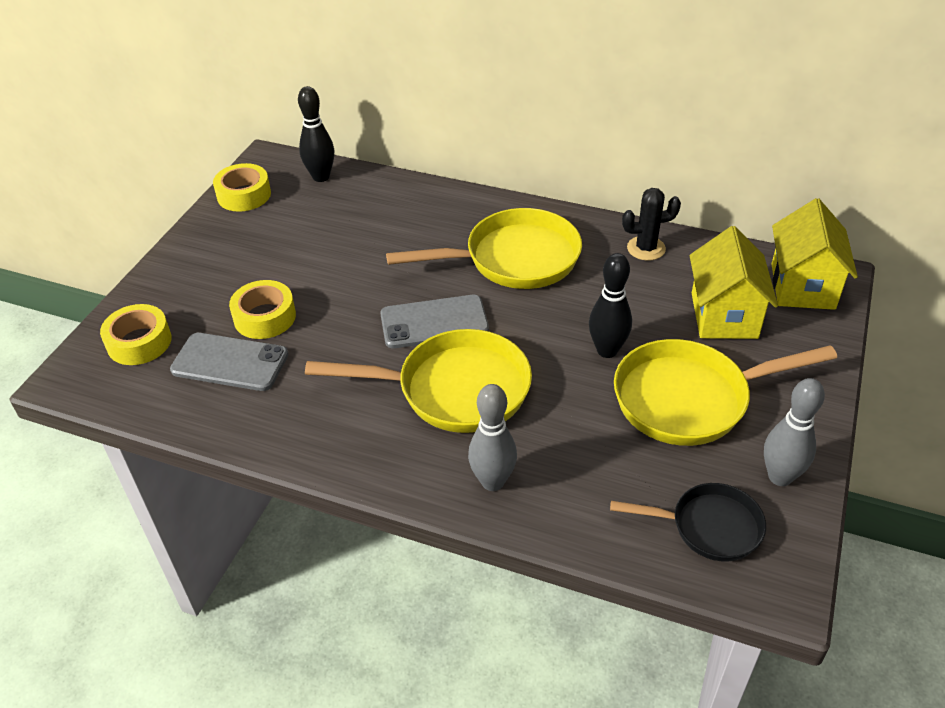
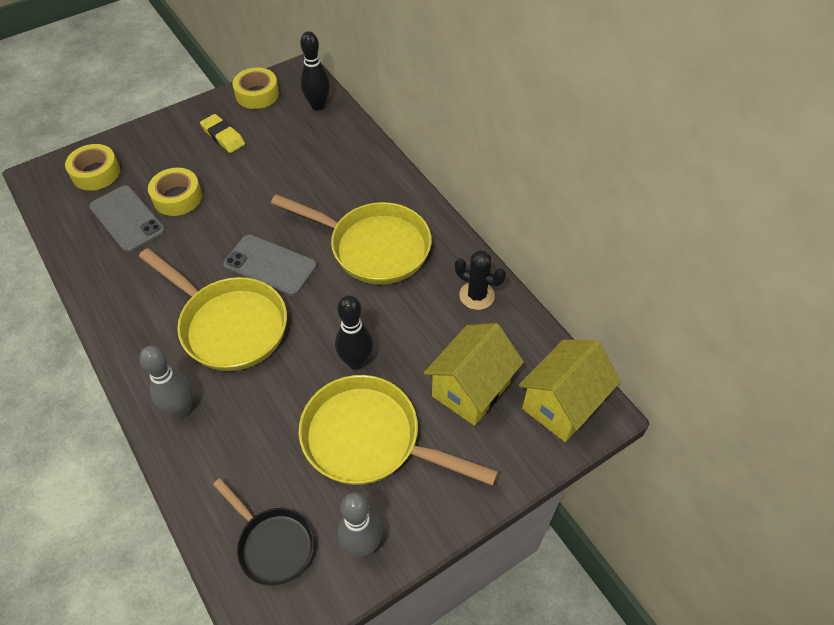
camera: 35 degrees right, 10 degrees up
(250, 245) = (223, 136): none -> yellow eraser

